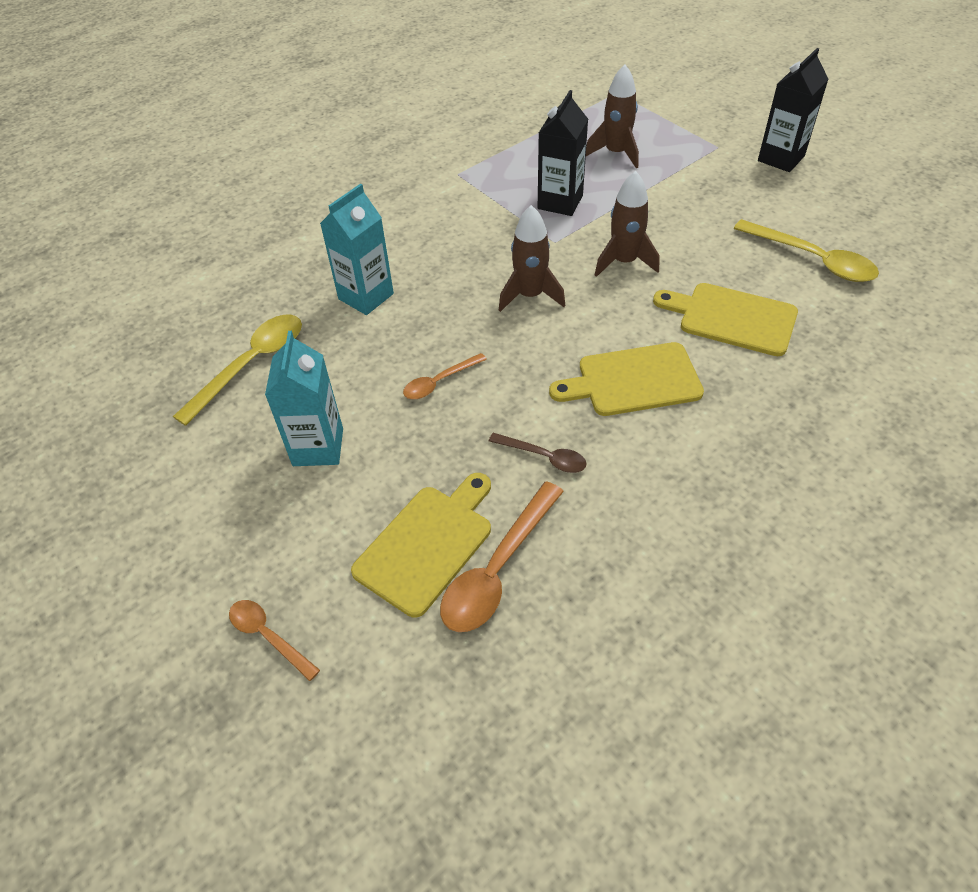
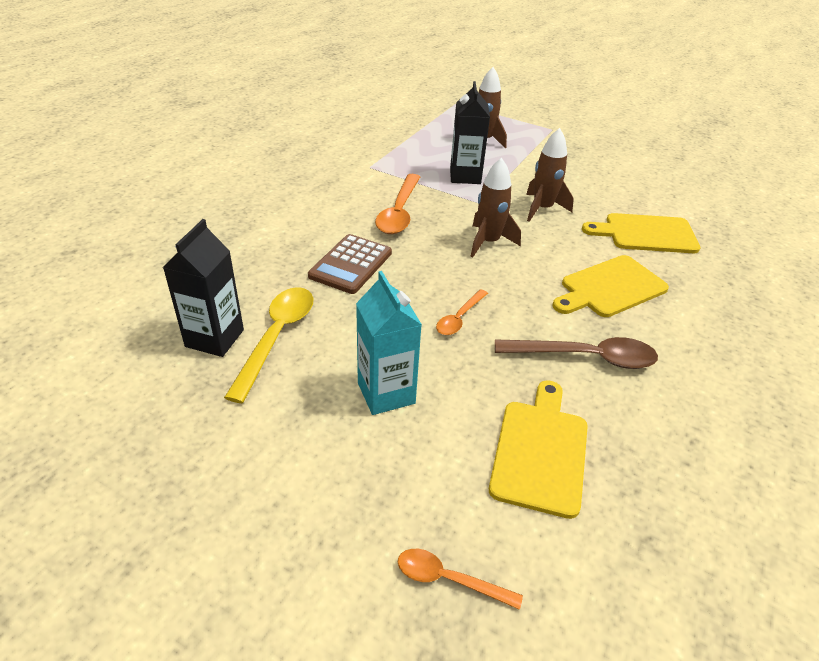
camera: 25 degrees left, 10 degrees down
(366, 296) = (351, 264): turquoise carton -> brown calculator
(497, 569) = (613, 455): orange spoon -> orange spoon (399, 212)
(544, 457) = (585, 357): brown spoon -> brown spoon, size x1.74
(781, 158) = (599, 131): black carton -> black carton (214, 338)
(812, 259) = (668, 189): yellow spoon -> none

